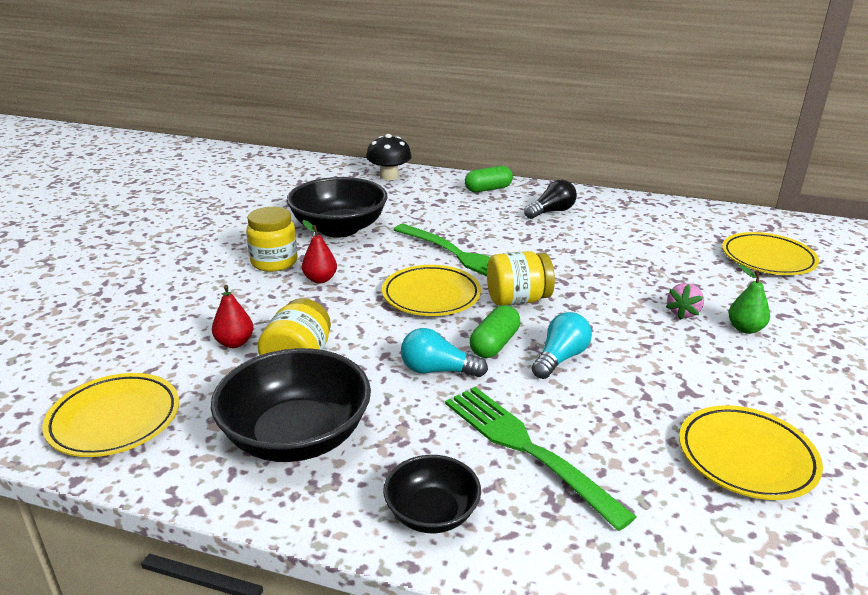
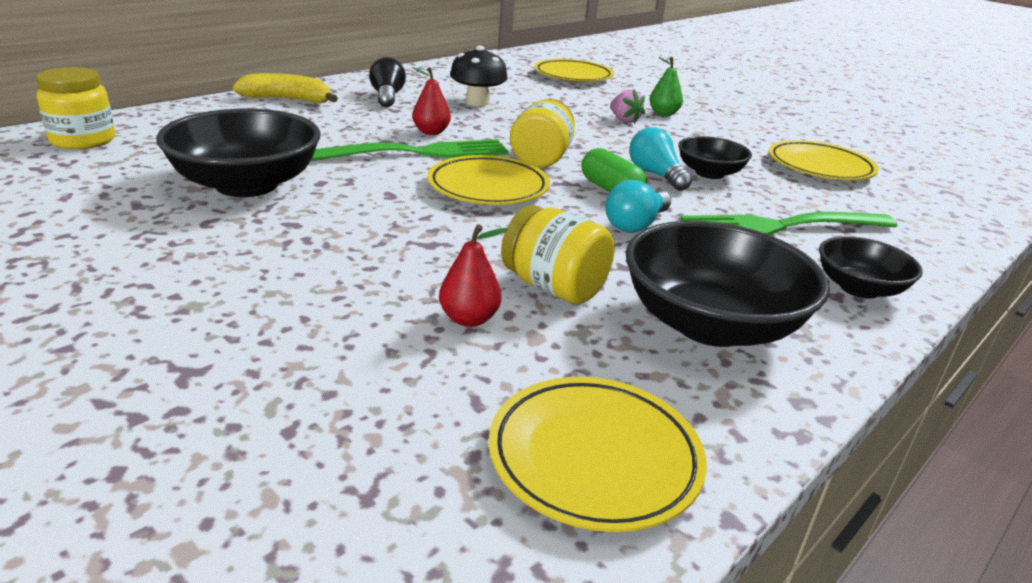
camera: 65 degrees left, 0 degrees up
(274, 262) = (275, 244): yellow jar -> yellow jar (83, 140)
(320, 279) = (370, 229): red pear -> red pear (431, 132)
(389, 176) = (150, 124): black mushroom -> black mushroom (477, 102)
(488, 189) = (288, 100): green capsule -> yellow banana
(609, 386) = (709, 173): none -> black bowl

